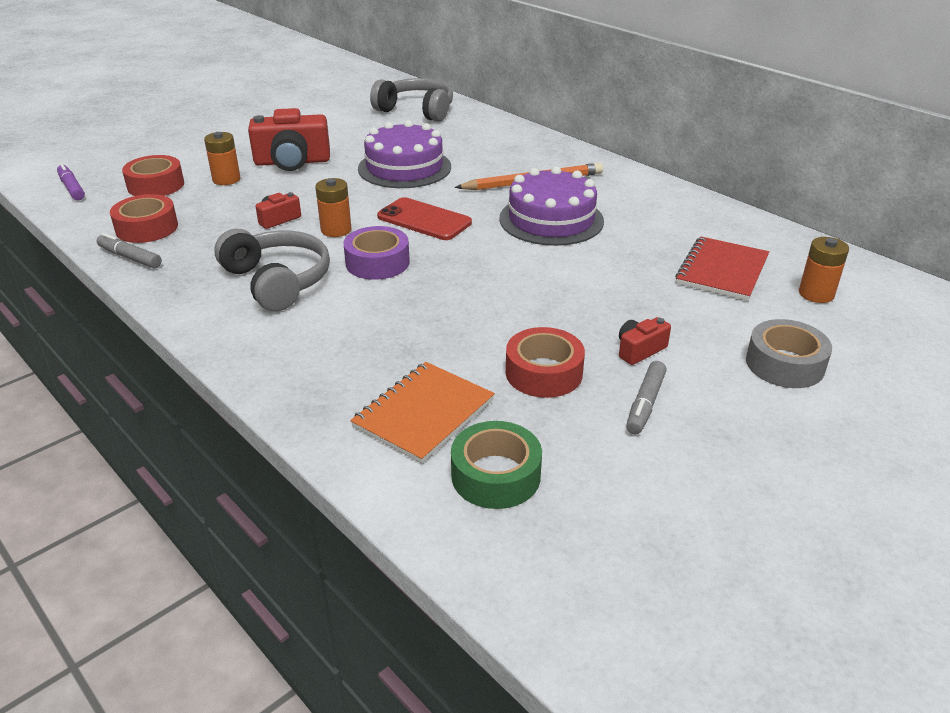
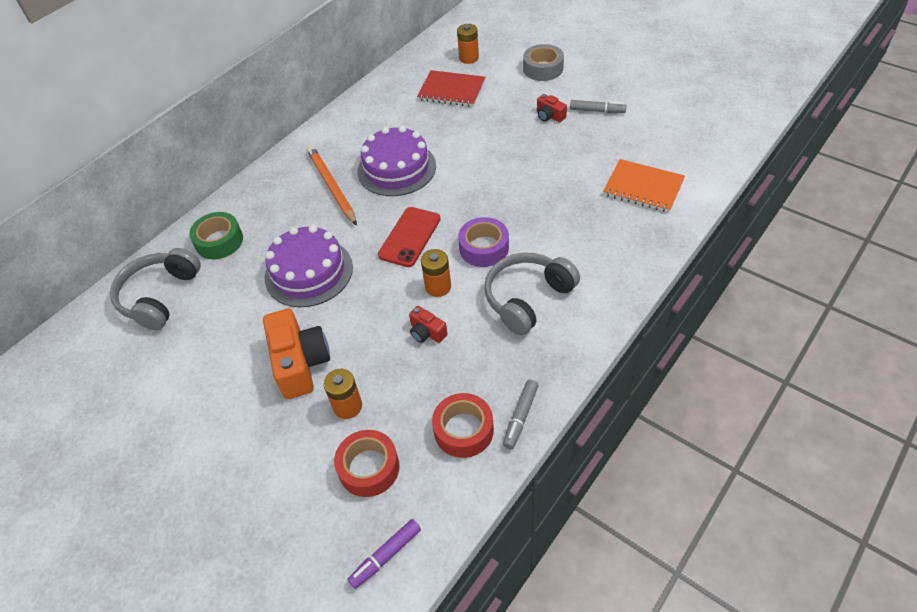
camera: 95 degrees left, 15 degrees up
(292, 162) = (300, 363): red camera -> orange camera
(496, 475) = (677, 153): green tape -> green tape (219, 241)
(544, 373) = (586, 148): red tape -> none

